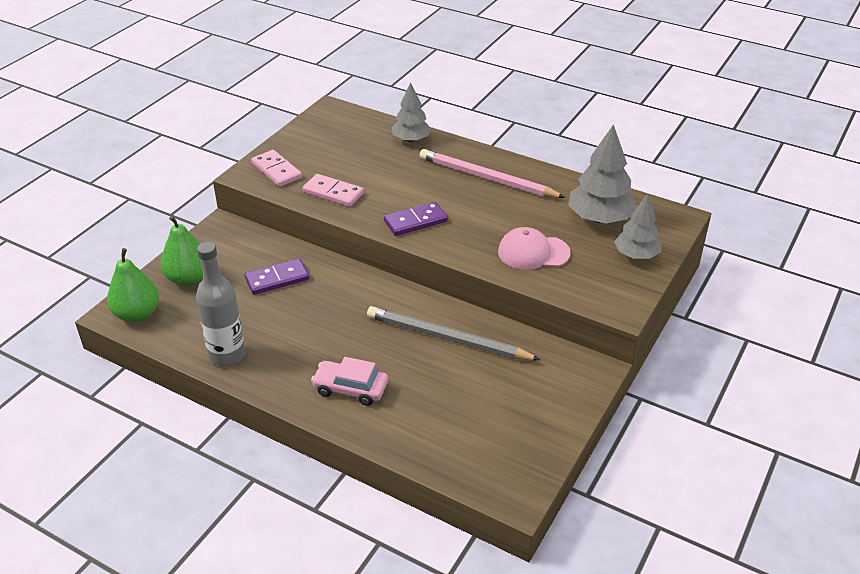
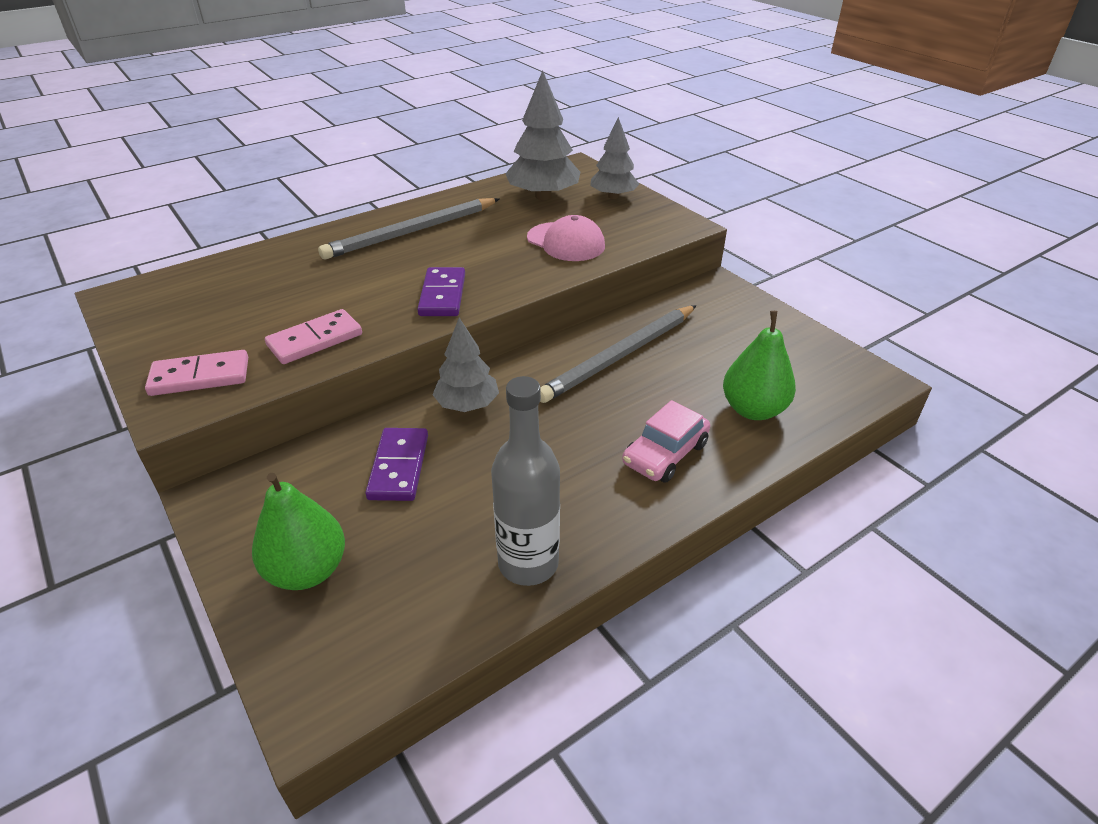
camera: 65 degrees left, 0 degrees up
(137, 314) = (342, 667): green pear -> green pear (753, 410)
(411, 139) = (276, 256): grey tree -> grey tree (467, 404)
(487, 178) = (412, 232): pink pencil -> grey pencil
(533, 252) = (566, 242): pink cap -> pink cap turned 75 degrees counterclockwise

